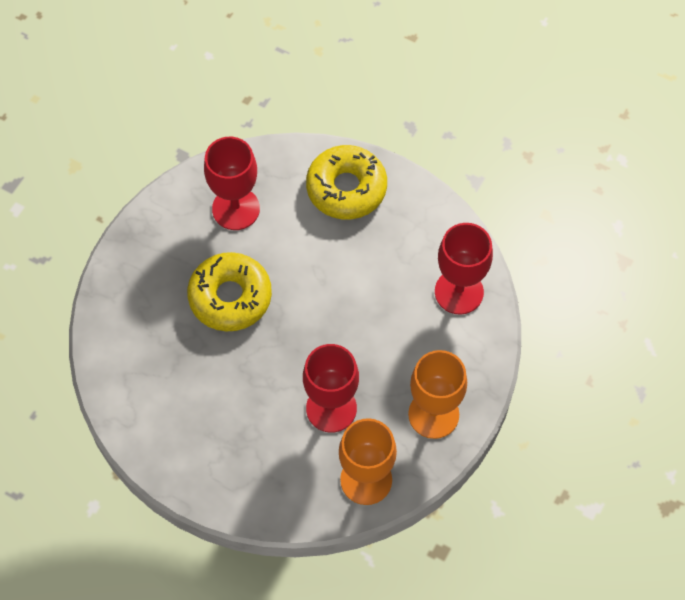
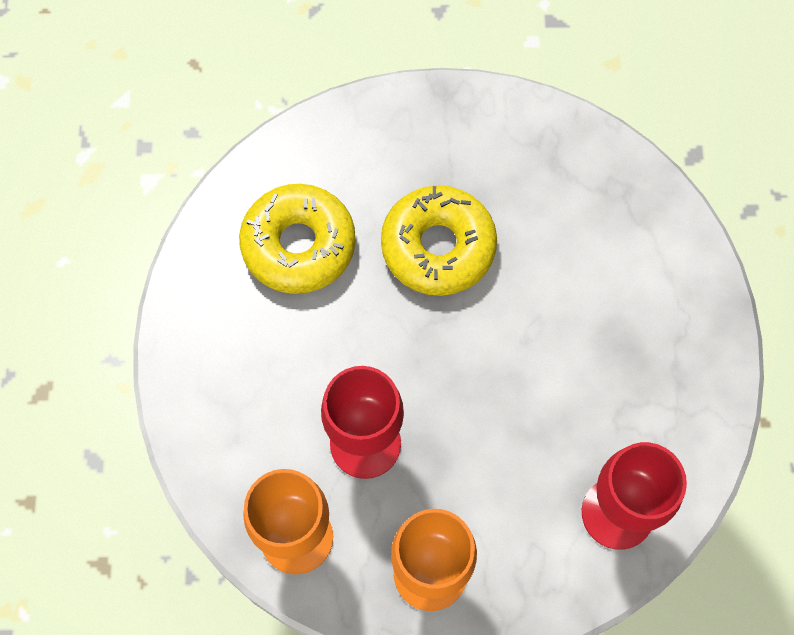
camera: 60 degrees right, 5 degrees up
(236, 209) = (555, 188): red goblet -> none
(346, 188) = (668, 297): yellow donut -> yellow donut (298, 245)

